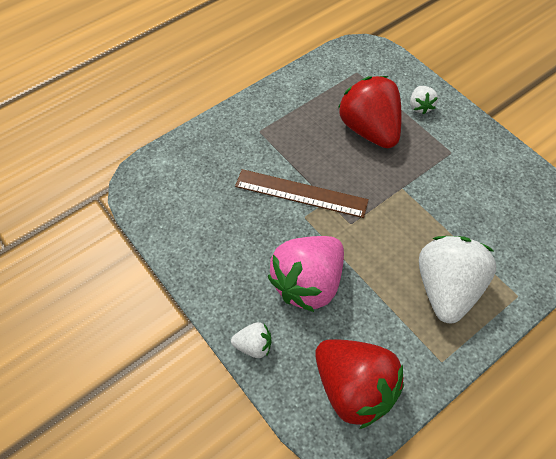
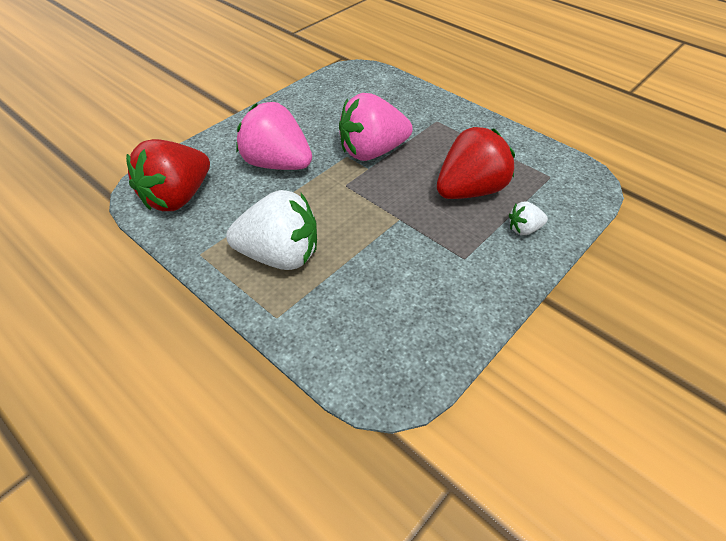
camera: 80 degrees right, 10 degrees down
(253, 345) = (217, 141): white strawberry -> none
(301, 193) = (372, 152): brown ruler -> pink strawberry

